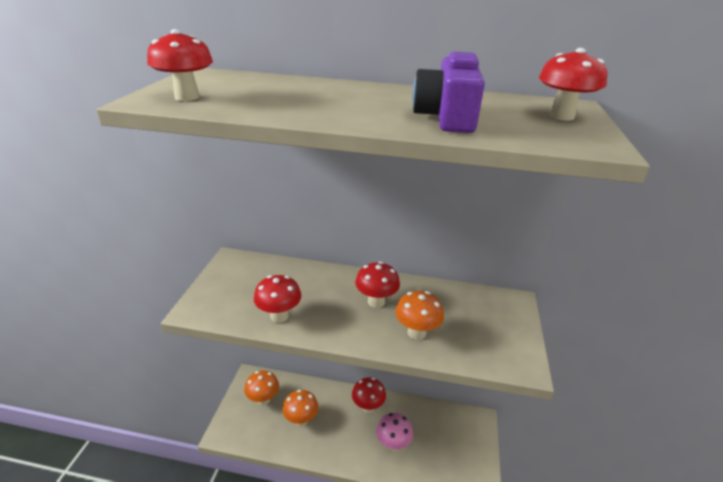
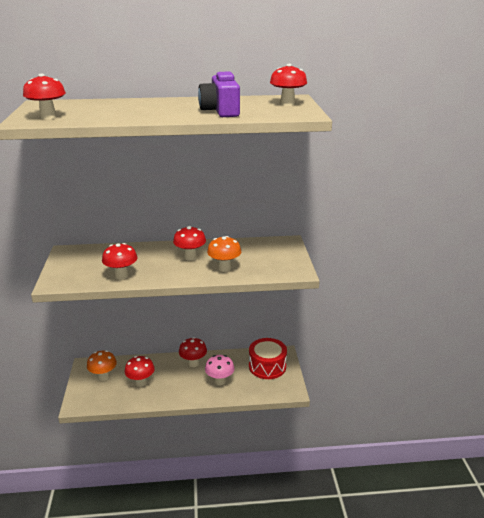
camera: 15 degrees left, 5 degrees down
(301, 420) = (141, 382): orange mushroom -> red mushroom
(456, 436) = (267, 366): none -> red drum

